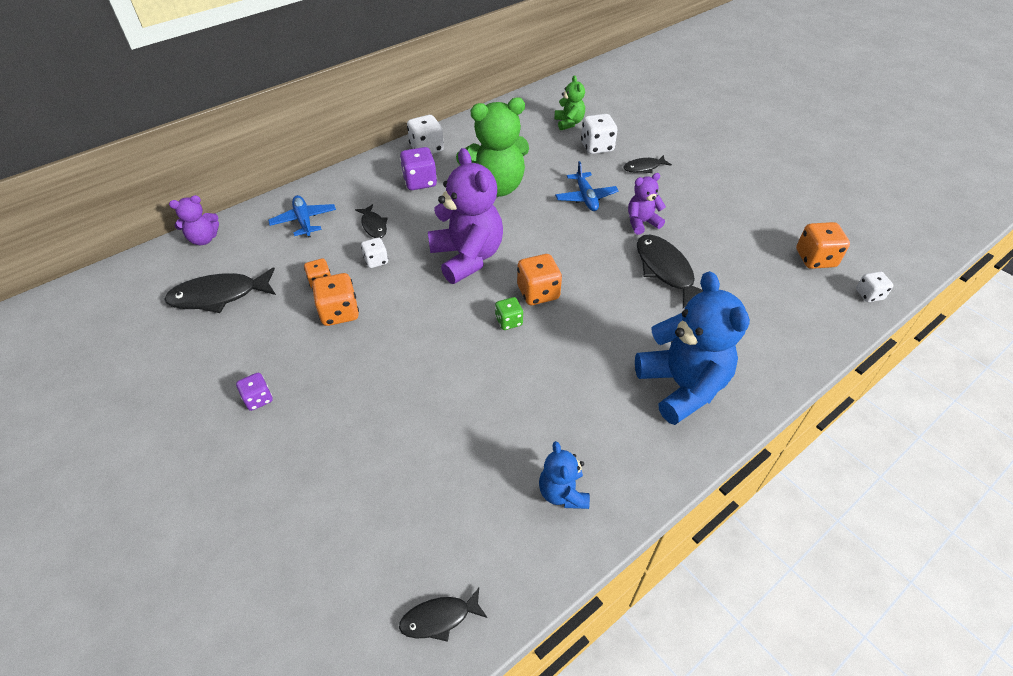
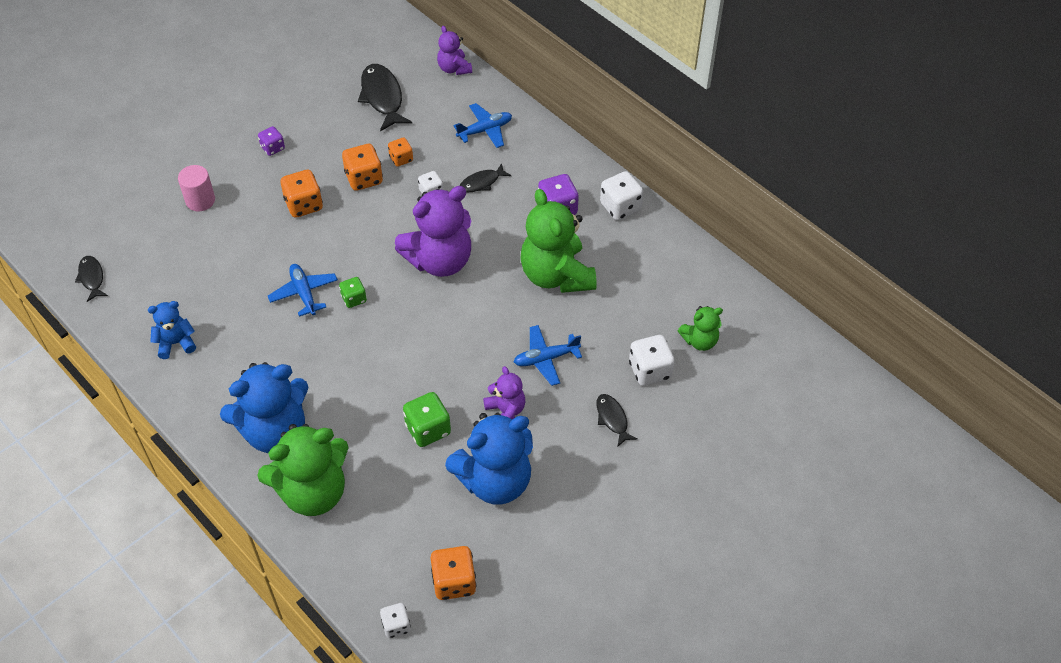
camera: 85 degrees right, 5 degrees up
(325, 478) = (200, 200): none -> pink cylinder
(496, 364) = (304, 293): none -> blue plane
(538, 293) = (392, 319): orange dice -> orange dice (304, 205)
(666, 270) = (428, 429): black fish -> green dice
(712, 232) = (495, 480): none -> blue teddy bear
(749, 353) = (313, 492): none -> green teddy bear

